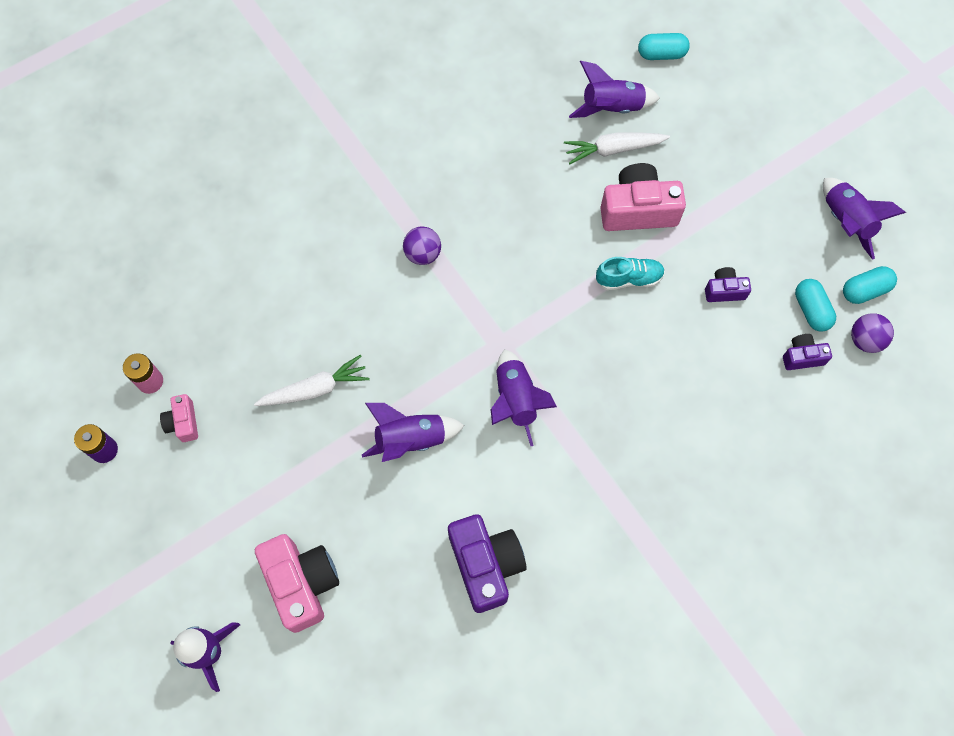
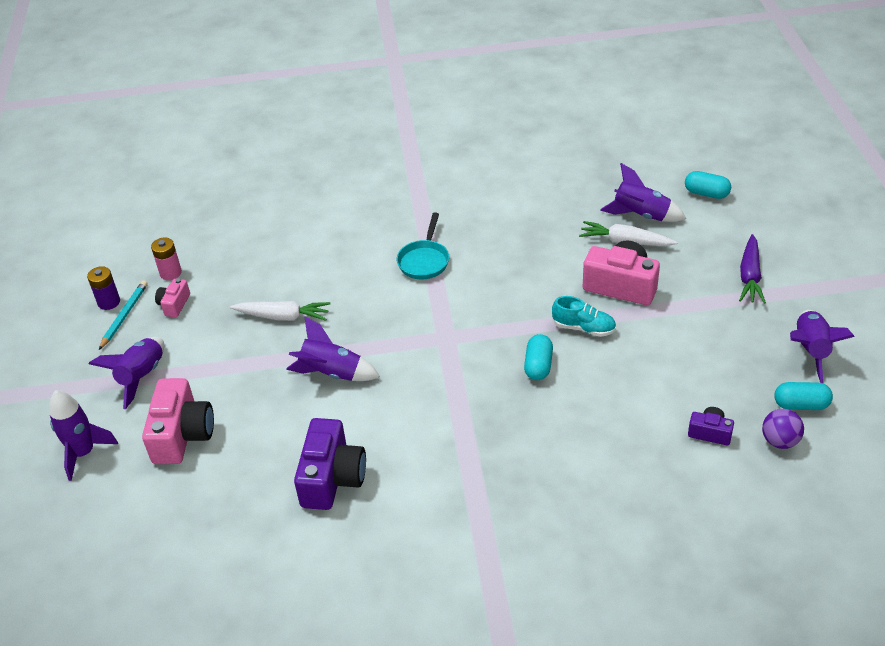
camera: 30 degrees right, 25 degrees down
(135, 461) = (124, 316): none -> turquoise pencil
(423, 254) = (424, 260): purple ball -> turquoise pan
(515, 400) = (433, 377): purple rocket -> purple rocket (141, 376)
(724, 290) = (665, 362): purple camera -> none
(752, 150) = (750, 276): none -> purple carrot
(811, 310) = (739, 402): turquoise capsule -> turquoise capsule (538, 366)

